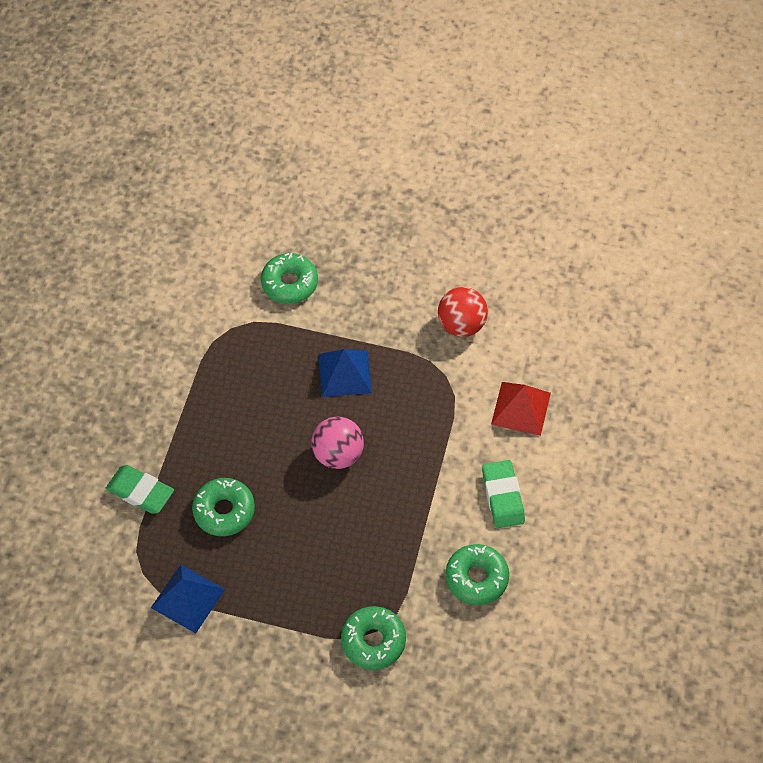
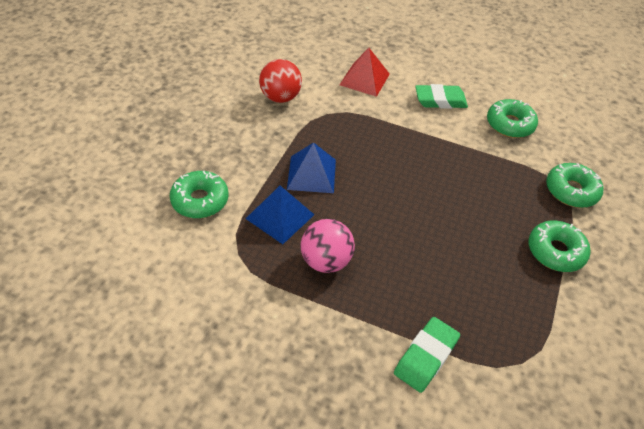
camera: 85 degrees left, 10 degrees down
(188, 598) = (546, 323): blue pyramid -> blue pyramid (280, 216)
(224, 511) = (450, 282): green donut -> green donut (555, 251)
(338, 454) = (395, 190): pink ball -> pink ball (326, 261)

